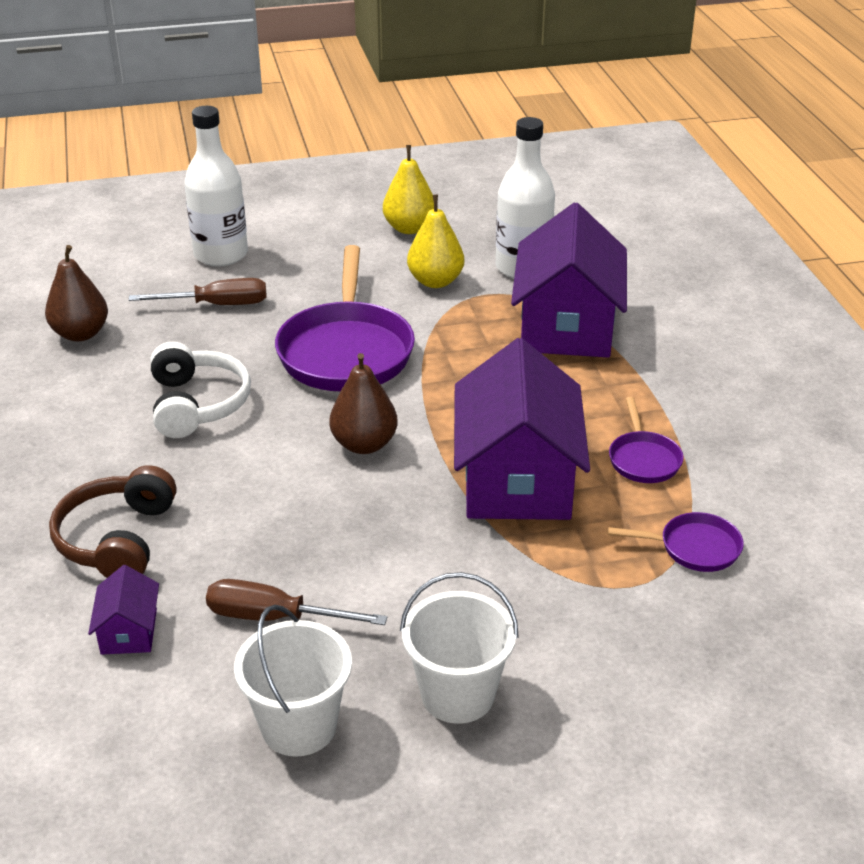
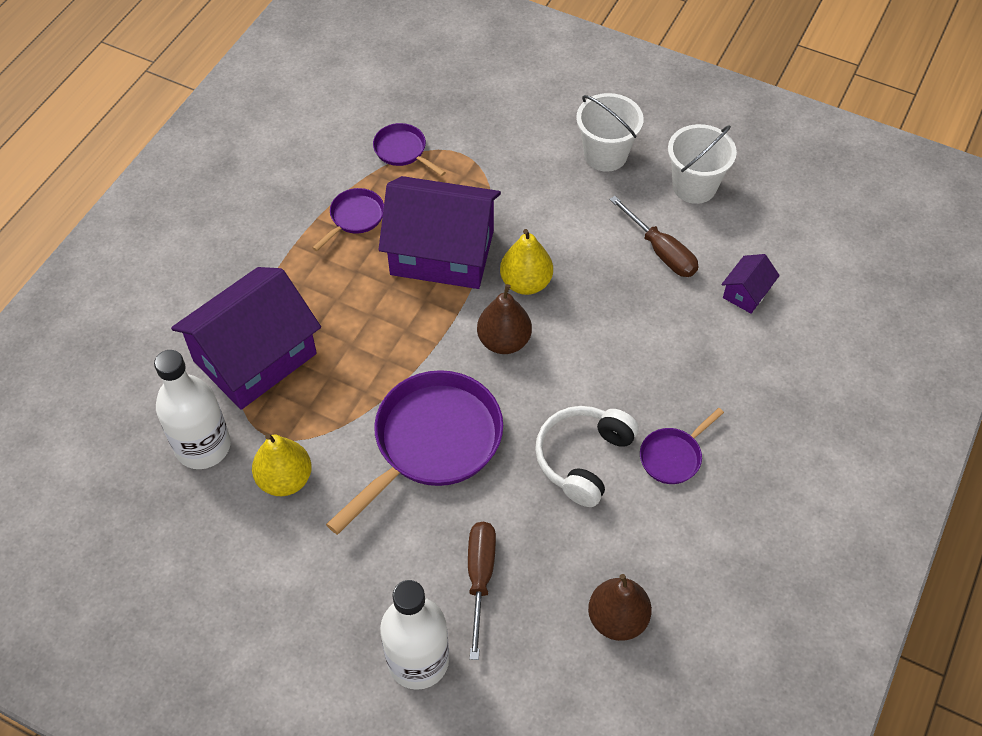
camera: 140 degrees left, 20 degrees up
(109, 446) = (673, 456): none -> purple pan
(118, 539) = (715, 364): brown headphones -> none
(217, 305) = (480, 578): brown screwdriver -> brown screwdriver turned 60 degrees clockwise
(409, 228) = (224, 575): yellow pear -> yellow pear (526, 283)
(516, 479) = (442, 252): purple house -> purple house turned 60 degrees clockwise

